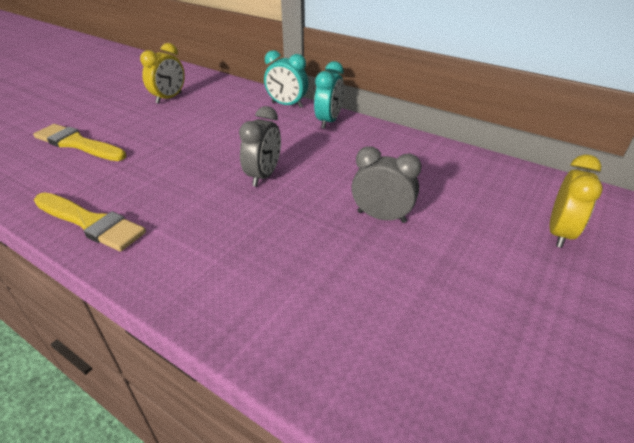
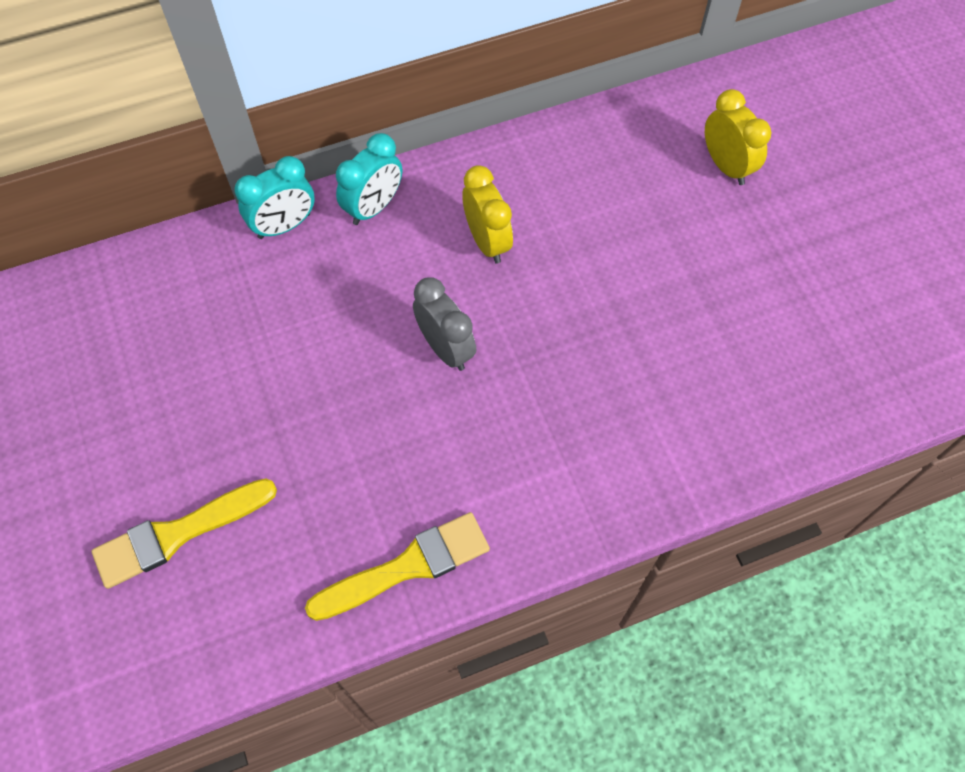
camera: 55 degrees left, 25 degrees up
(169, 98) = (121, 362): yellow clock -> yellow clock (487, 241)
(329, 121) = (374, 207): turquoise clock -> turquoise clock turned 75 degrees clockwise
(381, 217) = (603, 285): grey clock -> none

